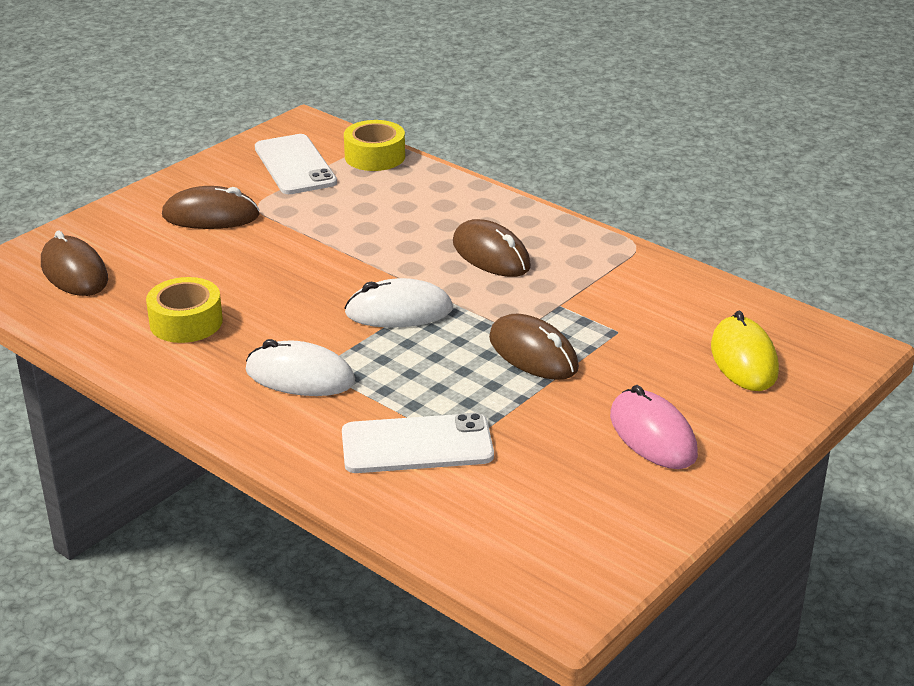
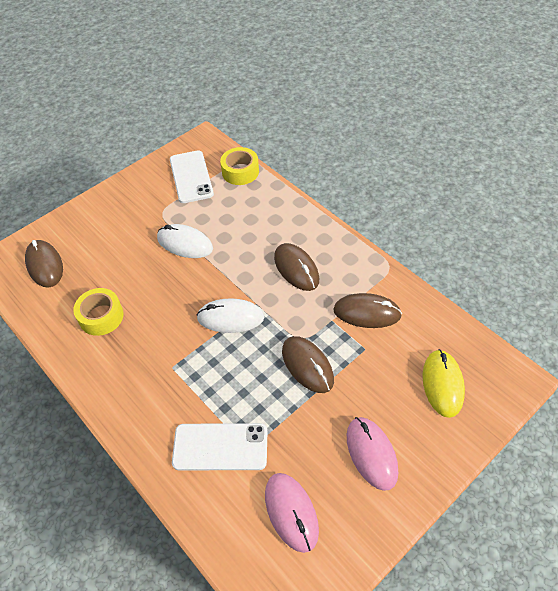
camera: 10 degrees right, 20 degrees up
(211, 216) = (133, 220): brown mouse -> brown mouse (367, 313)
(300, 376) = (160, 374): white mouse -> white mouse (185, 243)
(544, 502) = (291, 512): none -> pink mouse

